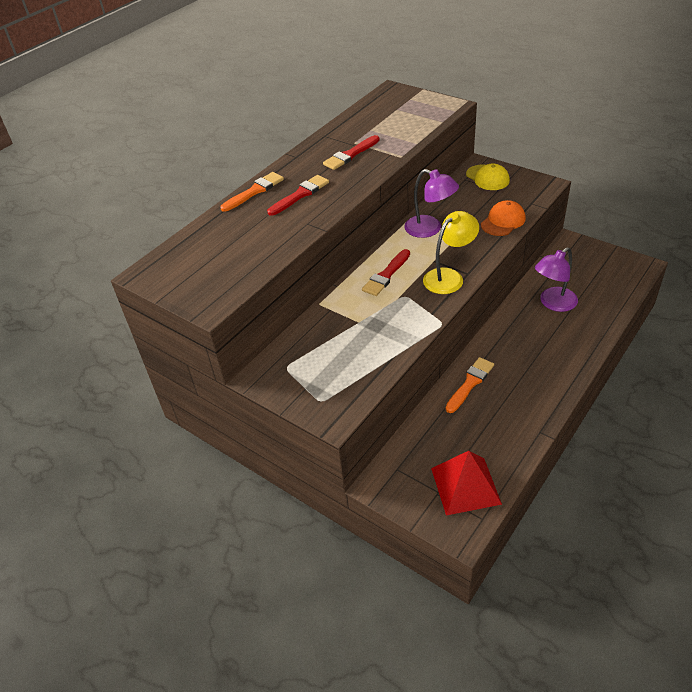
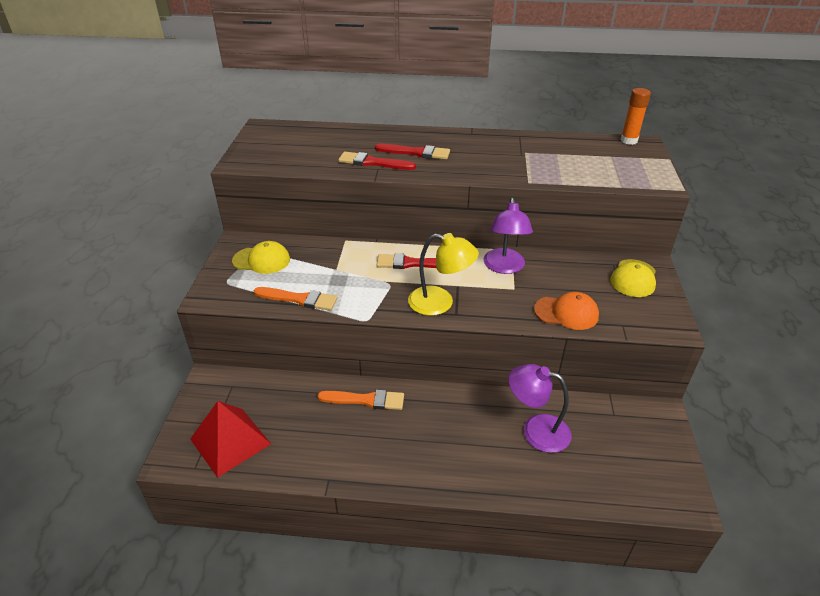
camera: 55 degrees right, 5 degrees down
(254, 191) = (402, 132): orange brush -> orange brush (299, 299)
(305, 367) = (261, 260): none -> yellow cap
(350, 154) = (503, 156): red brush -> red brush (373, 162)
(382, 93) = (629, 140): none -> orange glue stick

